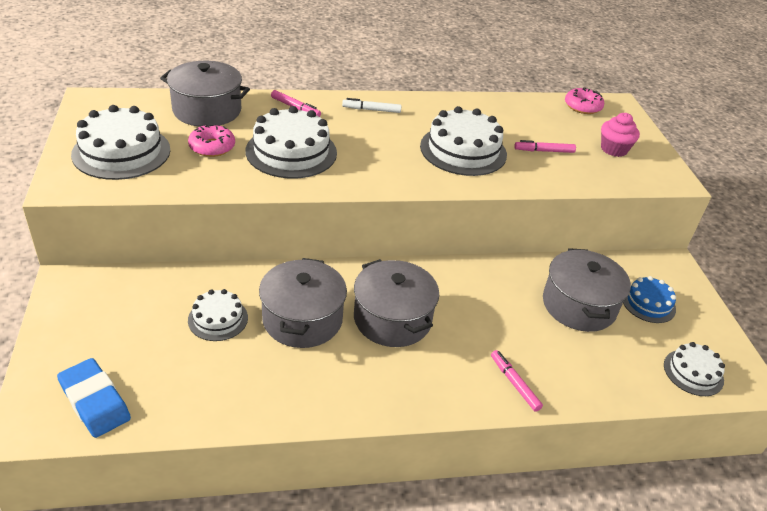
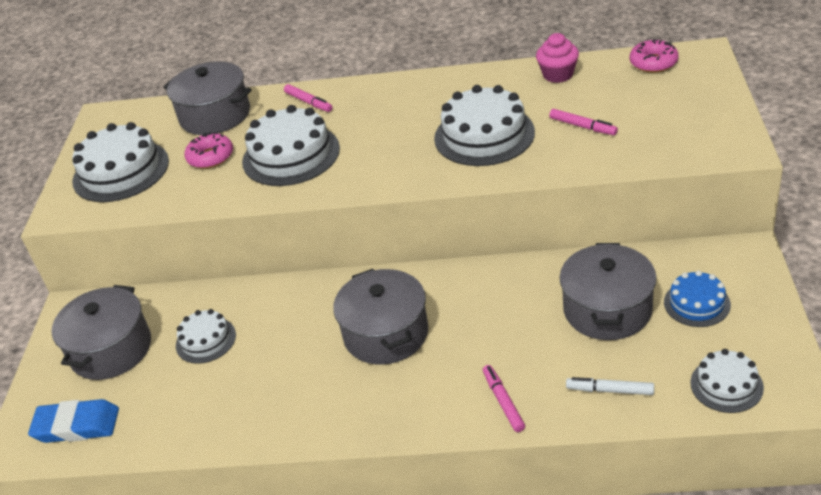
camera: 20 degrees right, 0 degrees up
(95, 401) = (77, 426): blue eraser -> blue eraser turned 60 degrees counterclockwise
(302, 319) = (290, 337): grey pot -> grey pot (111, 349)
(371, 110) = (392, 95): white marker -> white marker (610, 390)
(544, 151) = (583, 127): pink marker -> pink marker turned 150 degrees counterclockwise
(614, 149) = (674, 116): pink cupcake -> pink cupcake (558, 74)

